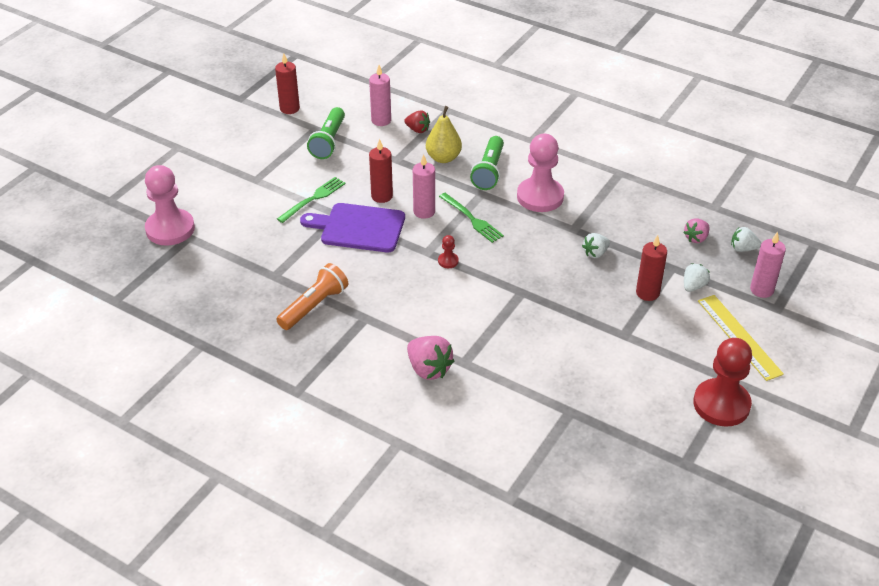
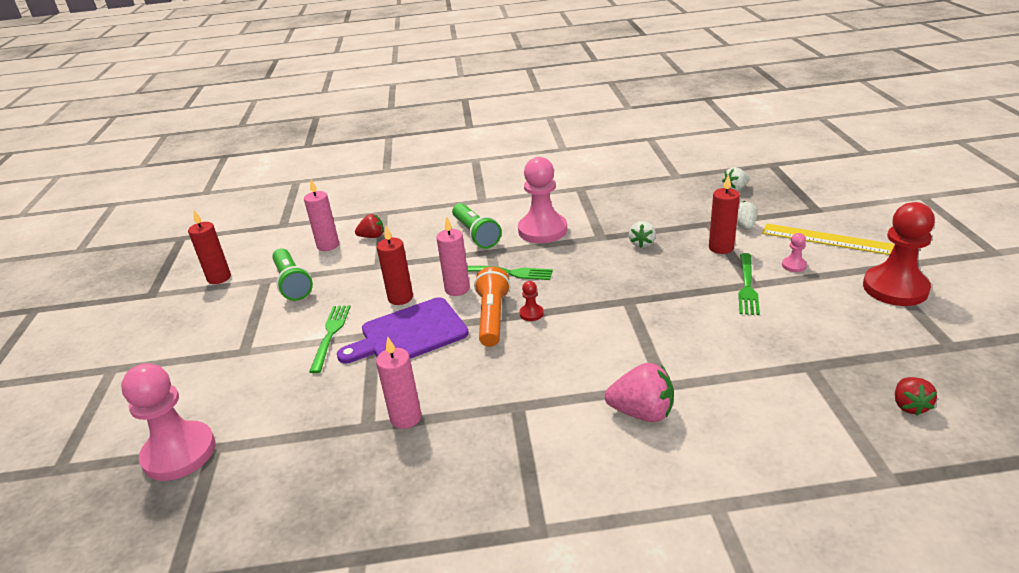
camera: 35 degrees left, 10 degrees down
(314, 306) = (448, 429): orange flashlight -> orange flashlight (492, 317)
(443, 158) = (422, 244): yellow pear -> none
(591, 474) = (909, 406): none -> red strawberry
(617, 334) = (747, 286): none -> green fork
(677, 341) = (794, 265): none -> pink pawn
(696, 238) = (695, 198): pink strawberry -> none
(761, 290) = (788, 204): pink candle -> pink candle (406, 418)

